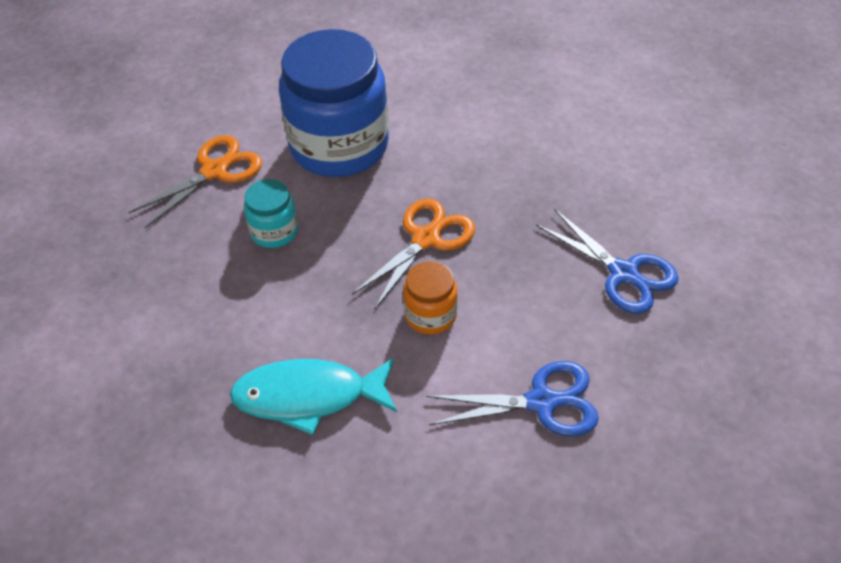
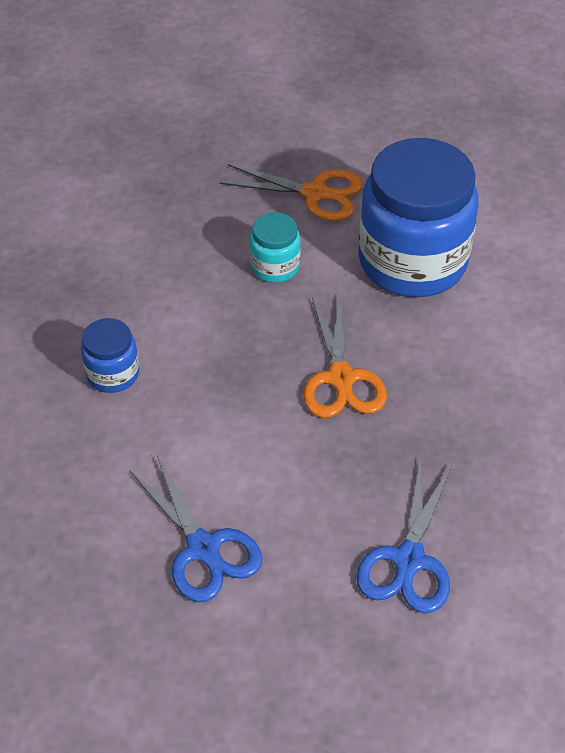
camera: 60 degrees right, 0 degrees up
(308, 396) = (113, 374): turquoise fish -> blue jar
(425, 239) = (341, 378): orange scissors -> orange scissors turned 75 degrees clockwise
(430, 315) = (252, 420): orange jar -> none

